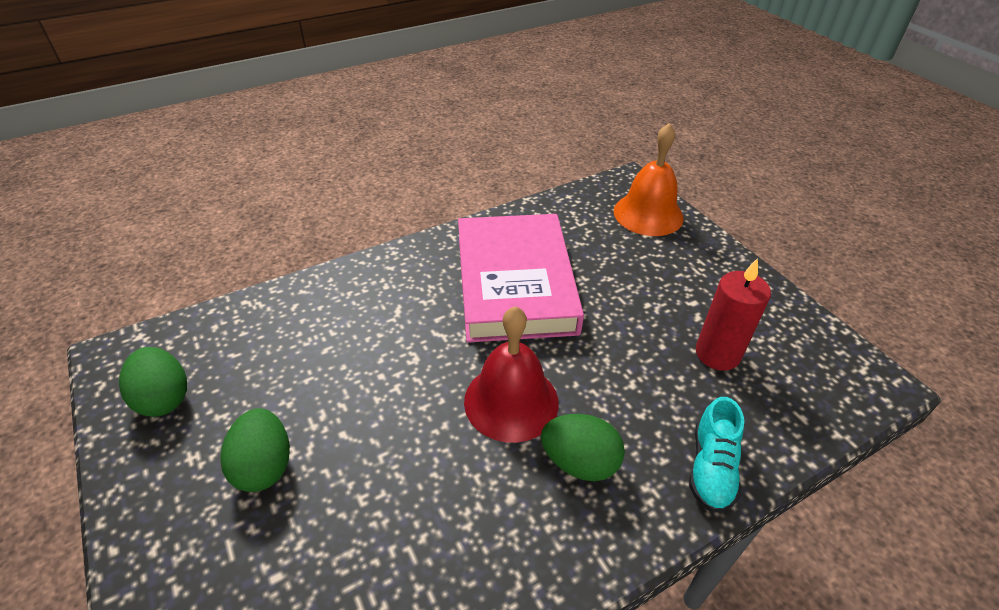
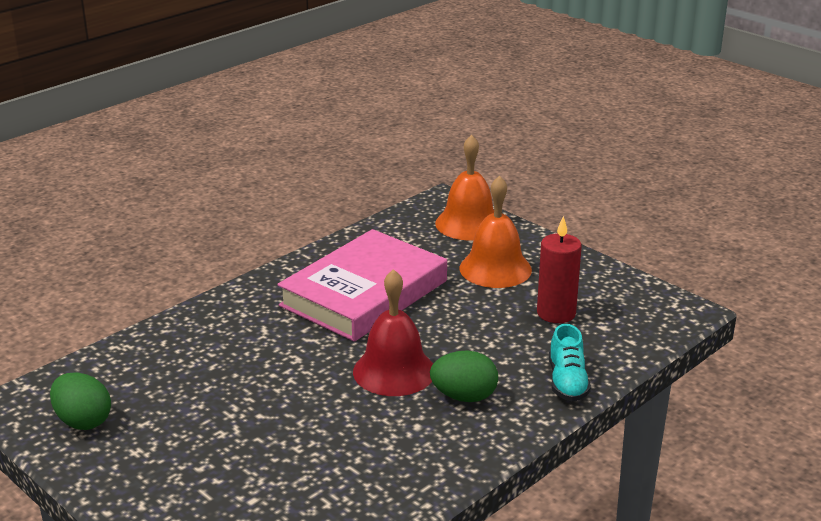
camera: 15 degrees left, 15 degrees down
(264, 466) = (204, 444): green egg -> none
(515, 283) = (364, 293): pink book -> pink book turned 60 degrees clockwise
(662, 277) = (495, 269): none -> orange bell

